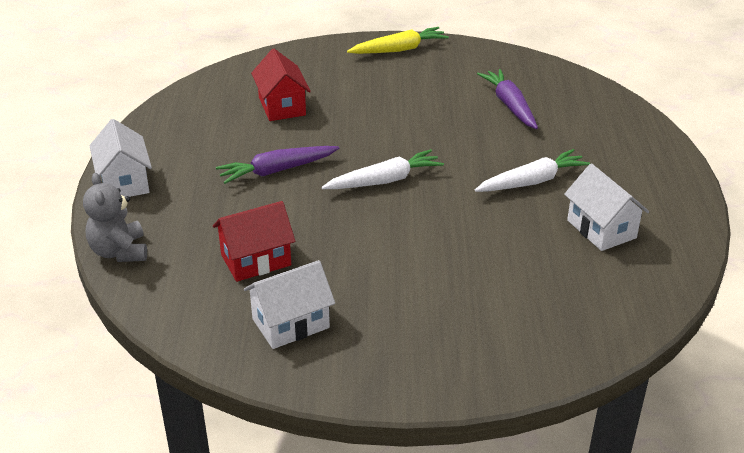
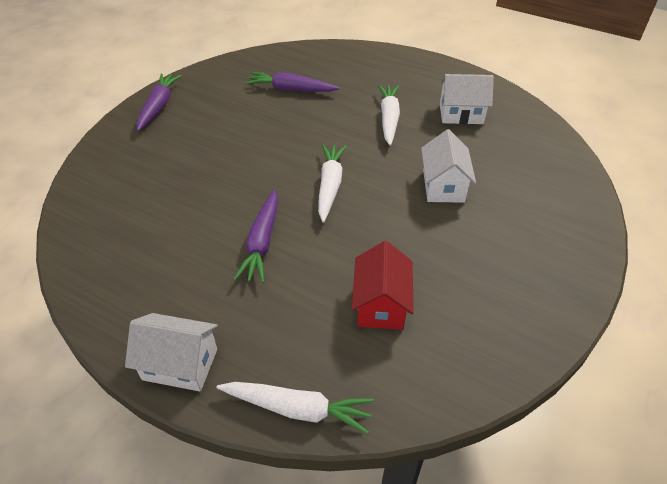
camera: 60 degrees left, 10 degrees up
(119, 252) = (297, 409): grey teddy bear -> white carrot
(282, 106) = (167, 202): red house -> none
(291, 323) = (479, 313): white house -> white house (443, 186)
(399, 49) = (159, 106): yellow carrot -> purple carrot

